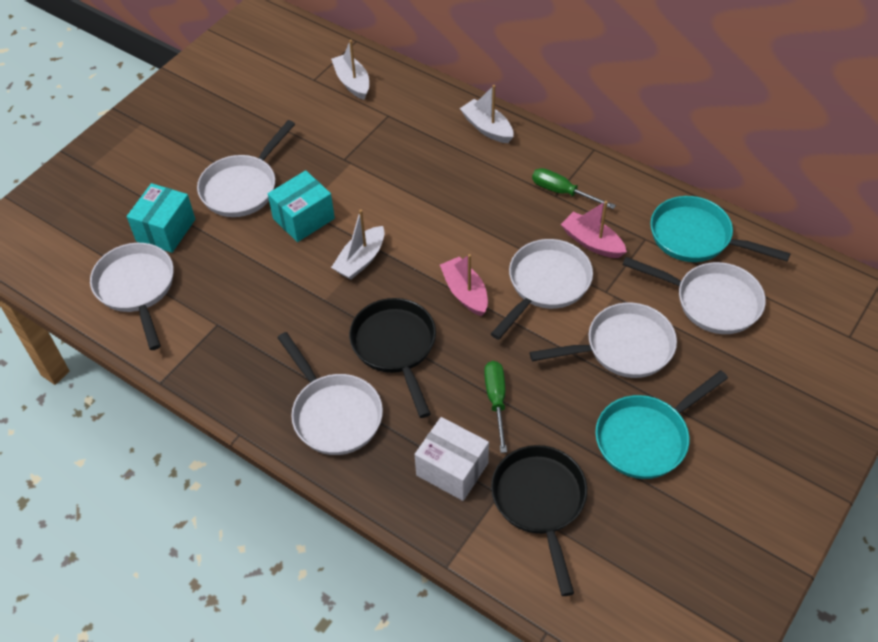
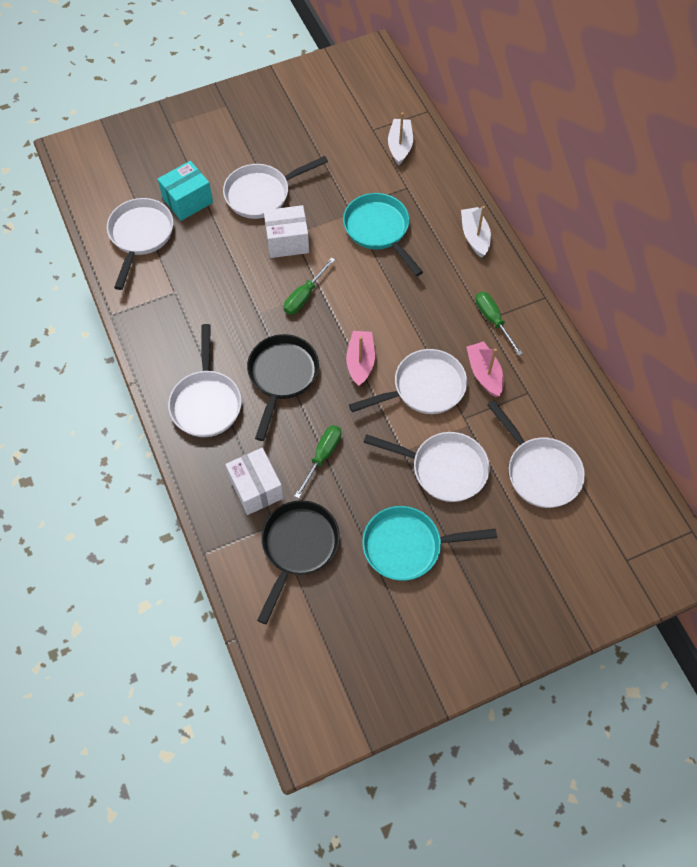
camera: 30 degrees right, 10 degrees up
(303, 218) = (287, 241): turquoise box -> white box
(360, 260) = (304, 296): white boat -> green screwdriver
(696, 237) = (569, 413): turquoise pan -> turquoise pan (379, 230)

